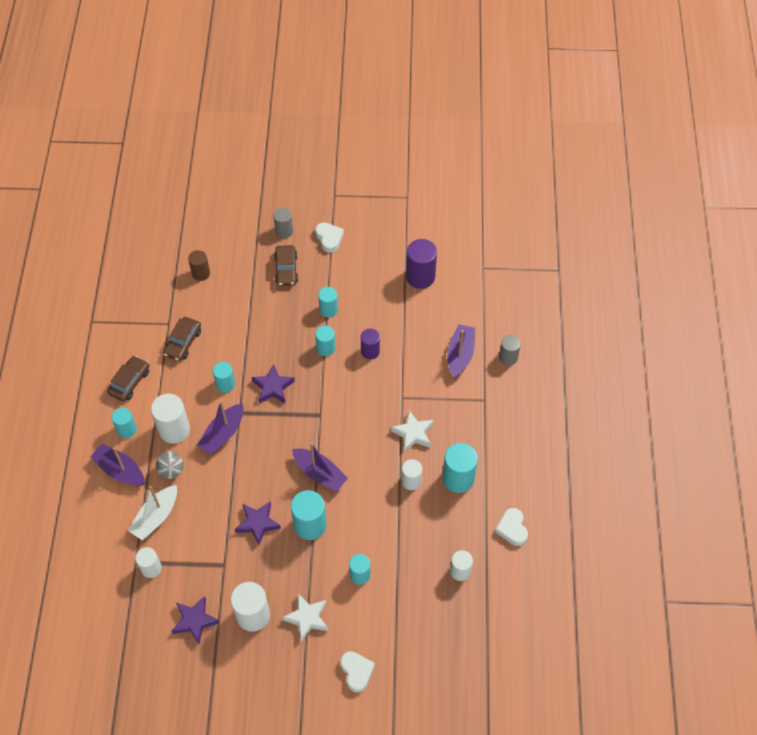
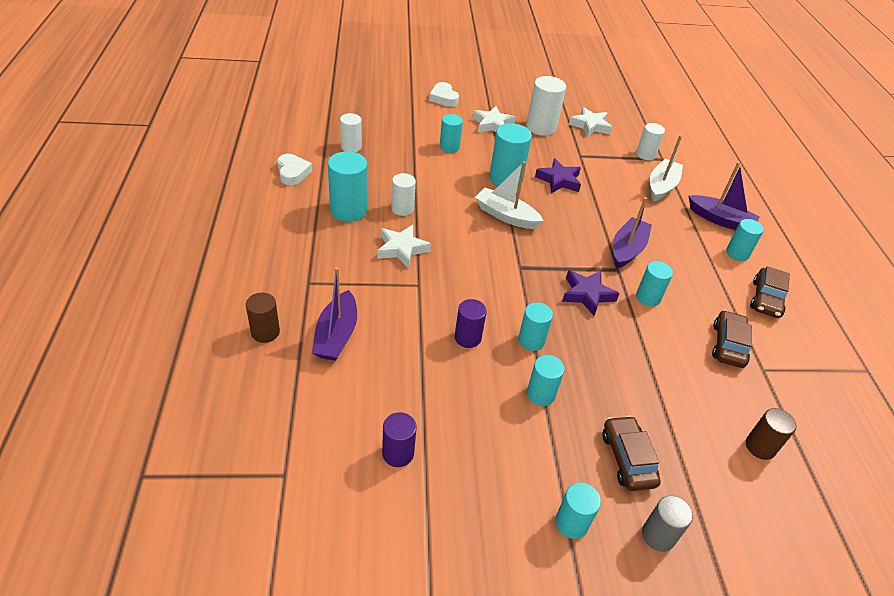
camera: 170 degrees right, 15 degrees down
(171, 470) = (667, 219): grey ball -> none
(174, 430) = (684, 253): white cylinder -> none
(195, 621) = (590, 126): purple star -> white star
(320, 473) = (506, 216): purple boat -> white boat
(329, 238) = (571, 523): white heart -> turquoise cylinder
(420, 277) = (398, 453): purple cylinder -> purple cylinder, size x0.62
(508, 357) = (265, 332): grey cylinder -> brown cylinder

